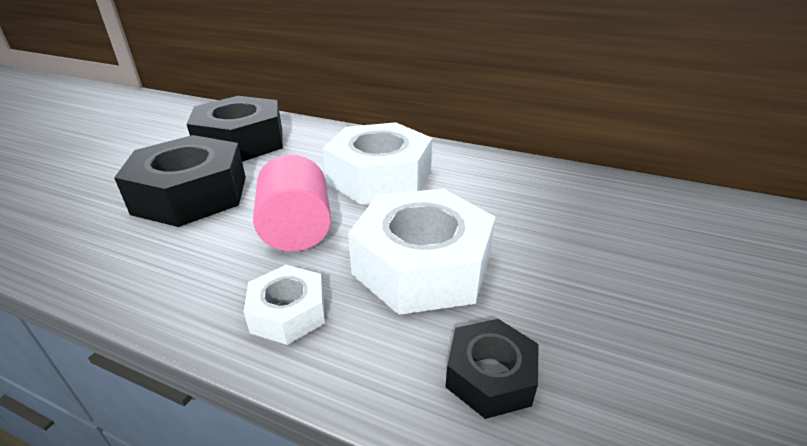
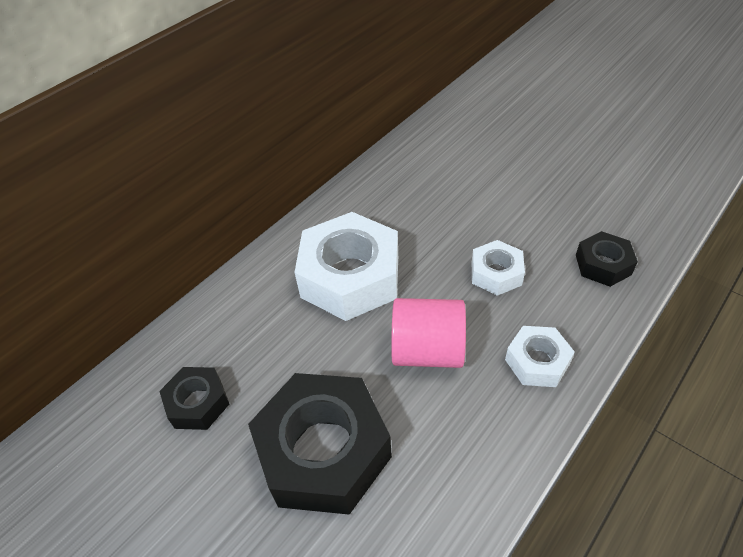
camera: 70 degrees left, 15 degrees up
(241, 142) = (198, 403): black nut -> black nut, size x0.51
(422, 265) = (496, 273): white nut -> white nut, size x0.51

